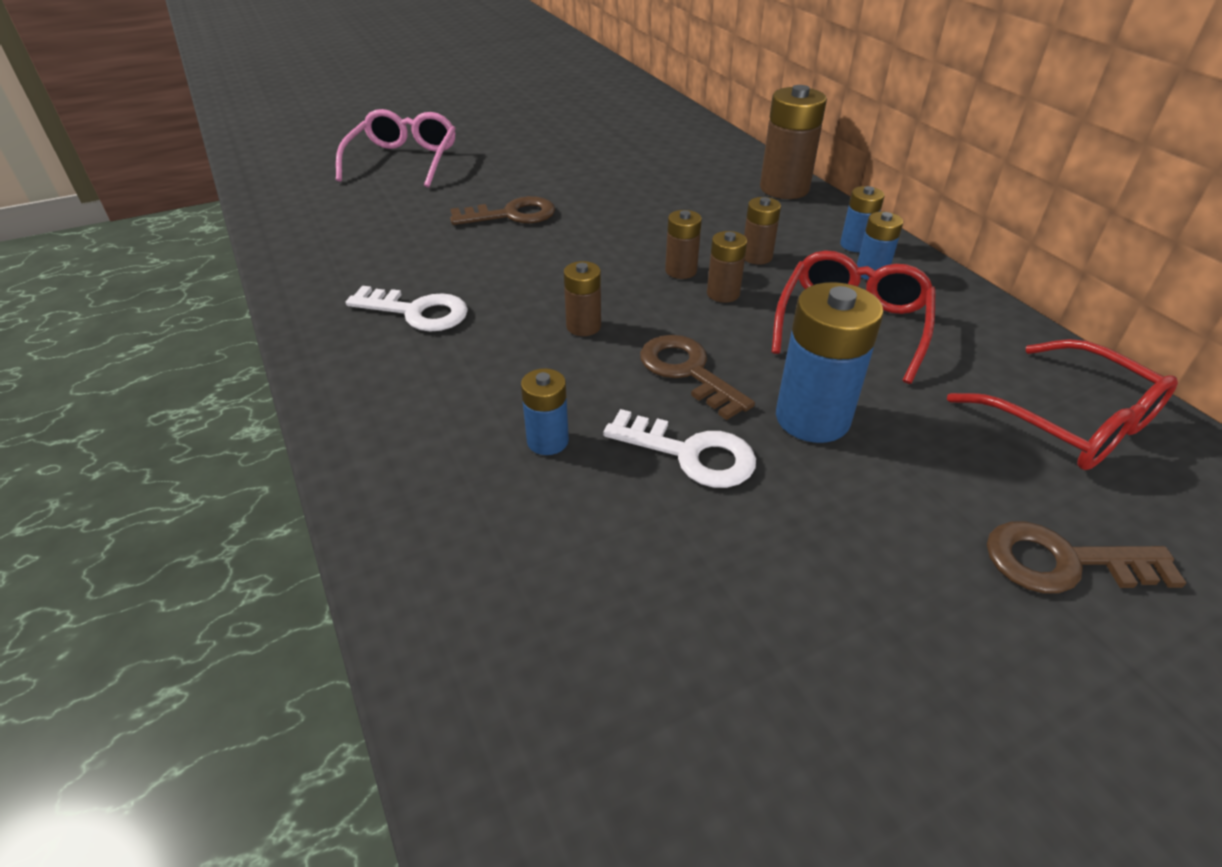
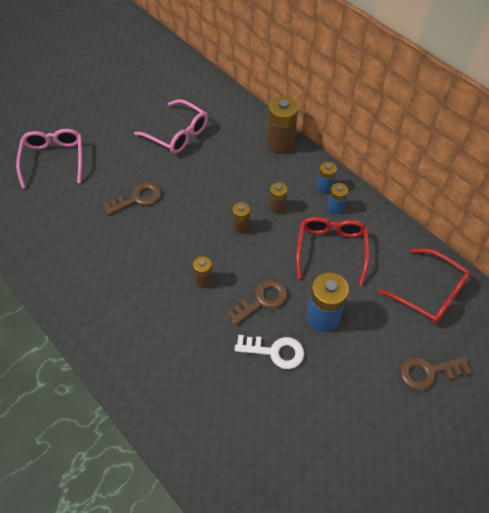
camera: 15 degrees left, 15 degrees up
(417, 312) = (116, 289): white key -> none
(547, 441) = (210, 359): blue battery -> none
(611, 159) = (177, 133): none -> pink glasses
(687, 372) = (261, 300): brown key -> brown key turned 105 degrees clockwise
(723, 294) = (266, 240): brown battery -> none

